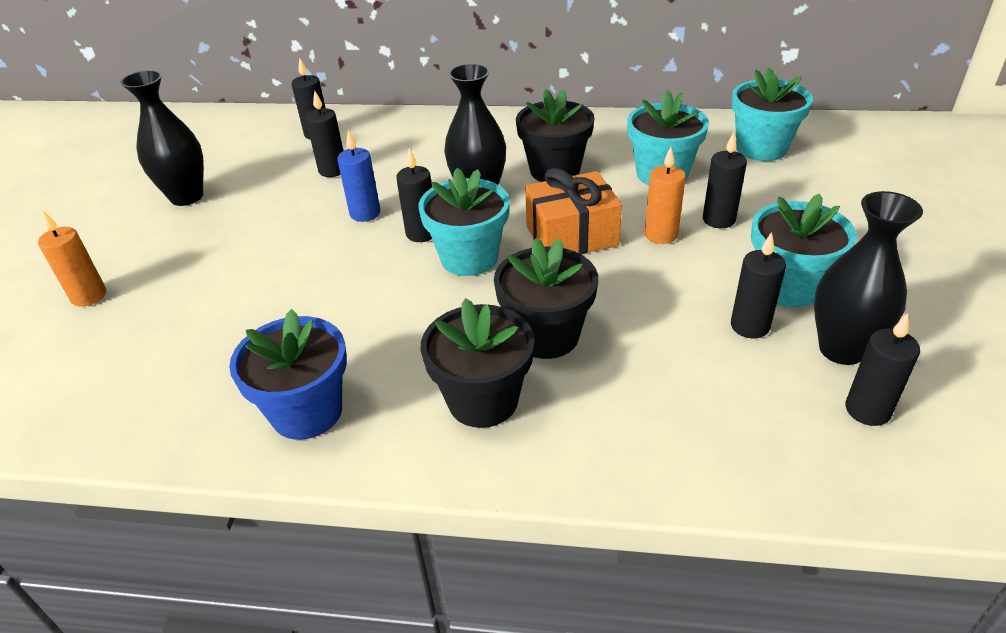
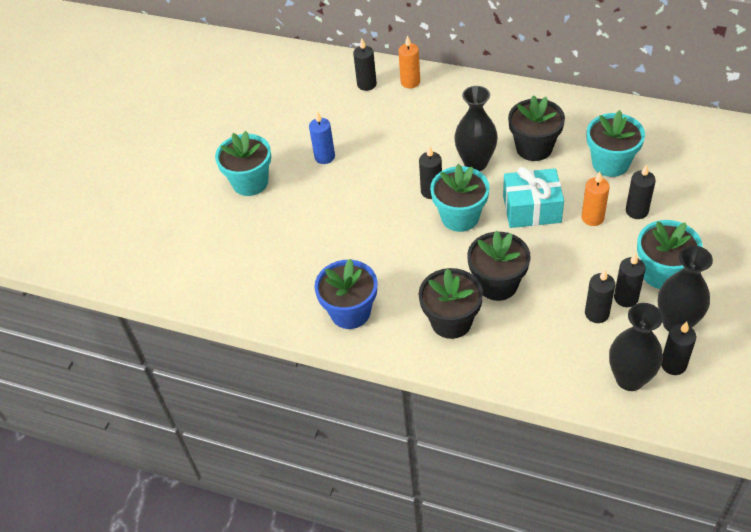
camera: 15 degrees right, 10 degrees up
(89, 296) = (219, 209): orange candle -> orange candle (410, 82)
(186, 197) = (275, 134): black vase -> black vase (629, 379)
(332, 170) = (376, 123): black candle -> black candle (597, 313)
(365, 213) = (395, 168): blue candle -> blue candle (324, 157)
(571, 236) = (532, 209): orange gift -> turquoise gift
(761, 148) = (693, 149): turquoise flower pot -> turquoise flower pot (250, 182)

